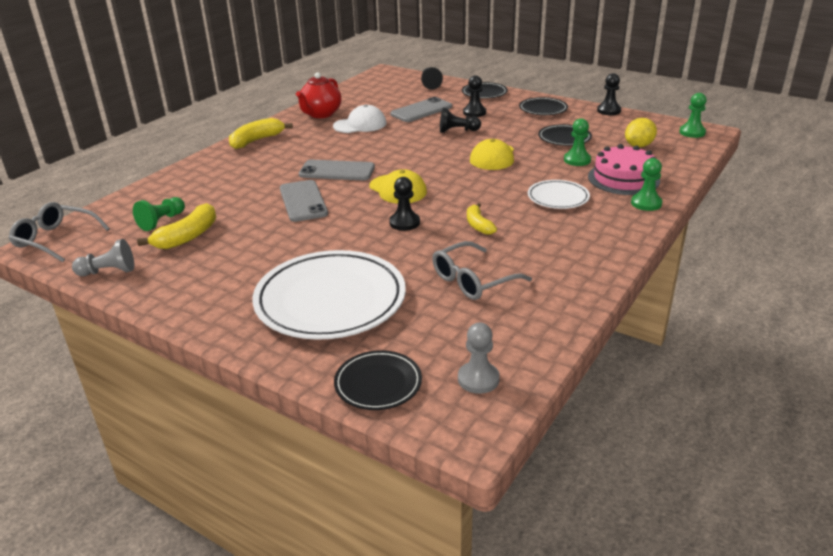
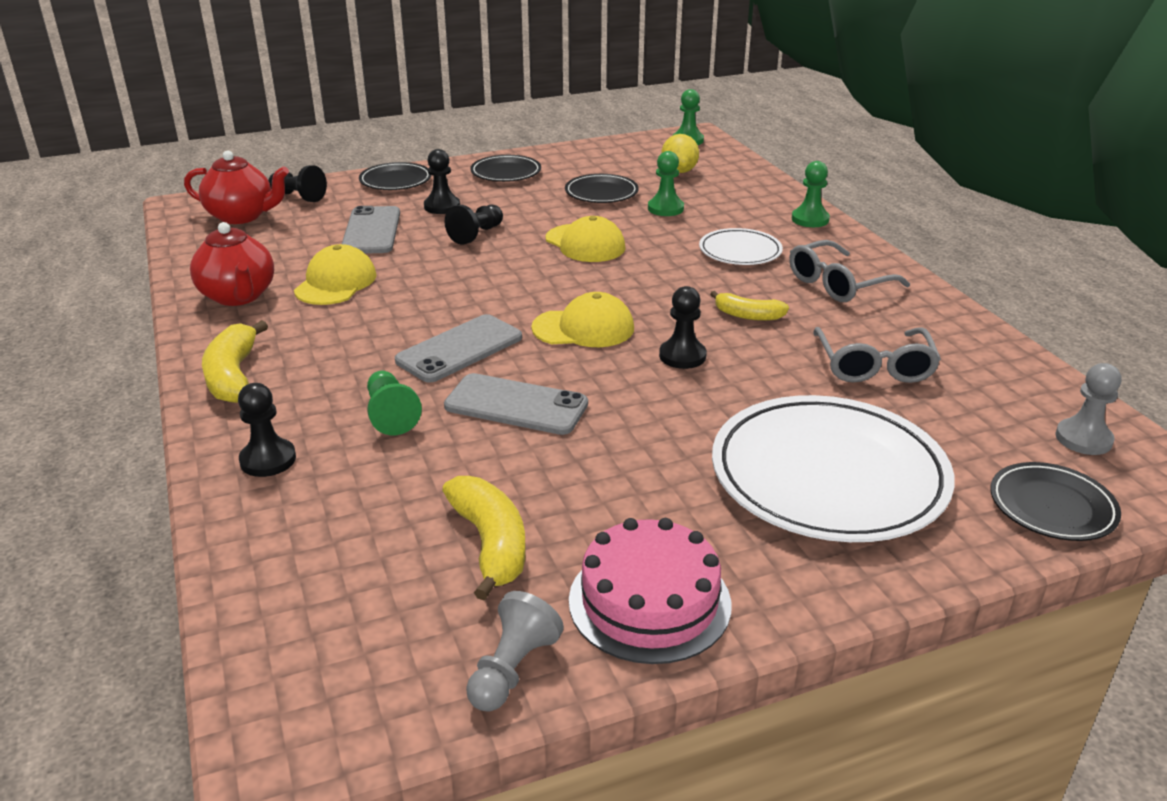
camera: 55 degrees left, 0 degrees up
(55, 239) = (284, 714): grey glasses -> grey glasses (837, 284)
(162, 221) = (396, 556): green pawn -> green pawn (390, 415)
(360, 125) = (336, 283): white cap -> yellow cap
(392, 84) = (242, 216): none -> red teapot
(608, 111) = (571, 148): black pawn -> black pawn (268, 460)
(623, 178) = (742, 207): pink cake -> pink cake (649, 602)

